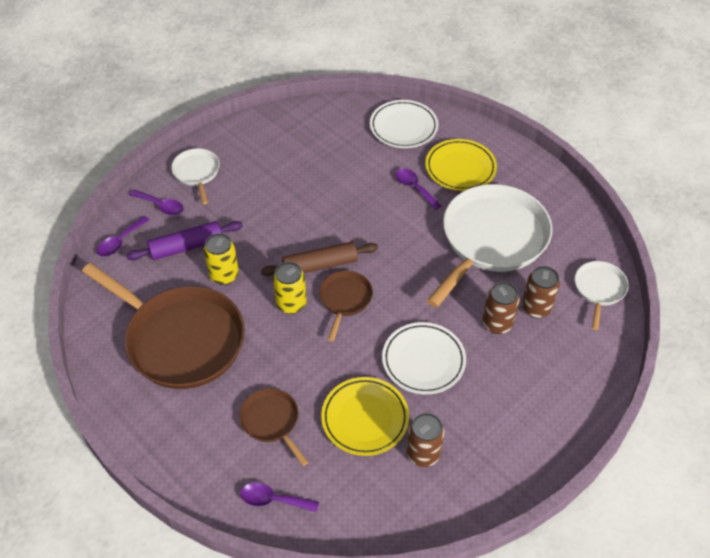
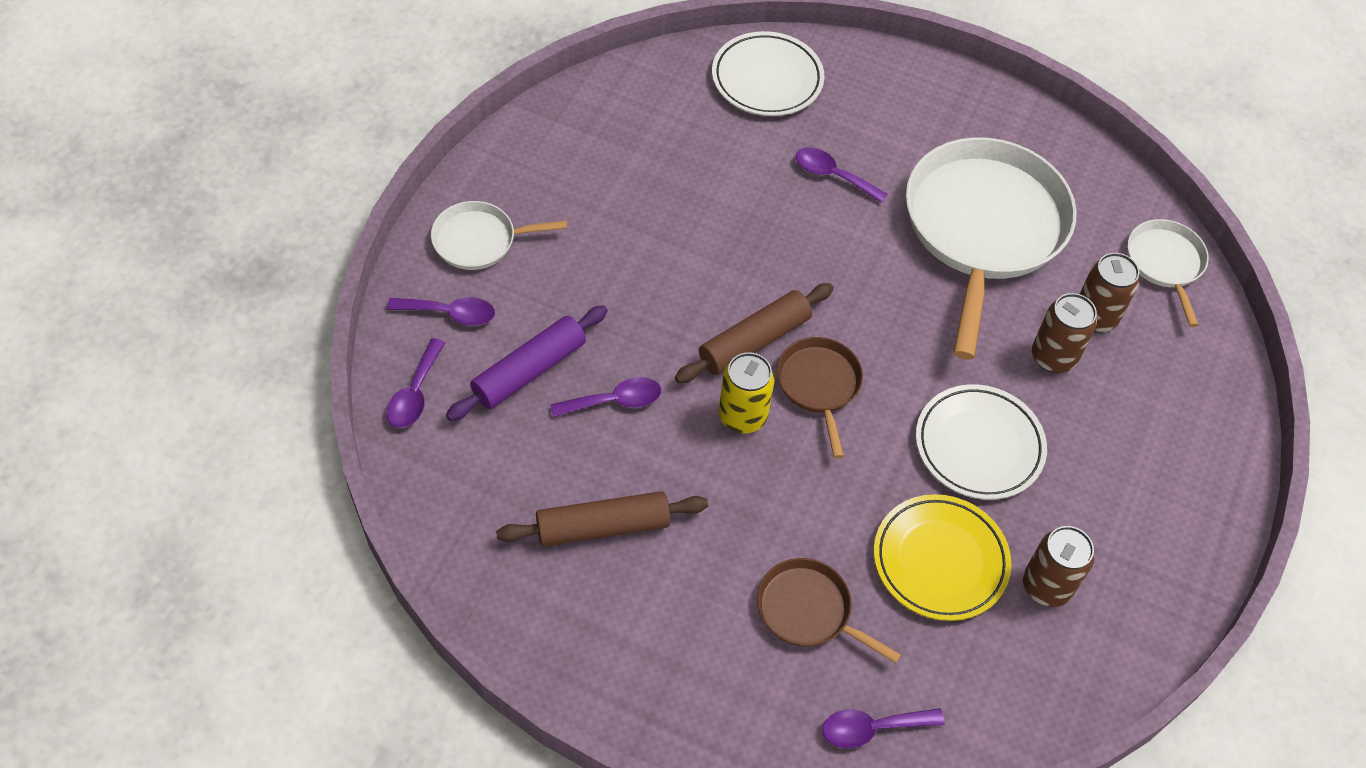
camera: 25 degrees left, 5 degrees up
(181, 339) = (603, 526): brown pan -> brown rolling pin
(197, 173) = (479, 240): white pan -> white pan turned 60 degrees counterclockwise
(224, 275) = (615, 401): yellow can -> purple spoon
(460, 168) = (884, 125): yellow plate -> none

